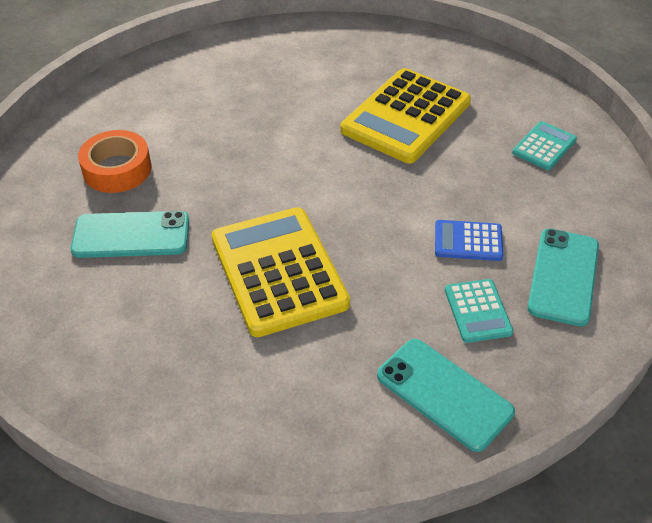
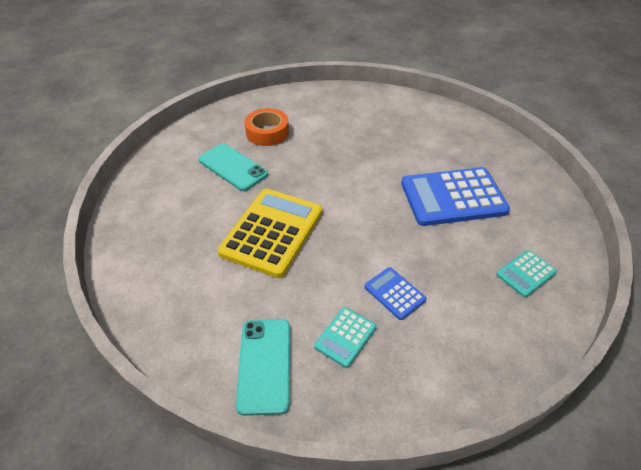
camera: 45 degrees right, 0 degrees up
(406, 116) = (453, 197): yellow calculator -> blue calculator
(544, 146) = (526, 273): turquoise calculator -> turquoise calculator turned 150 degrees clockwise
(563, 276) = (427, 361): turquoise phone -> none

